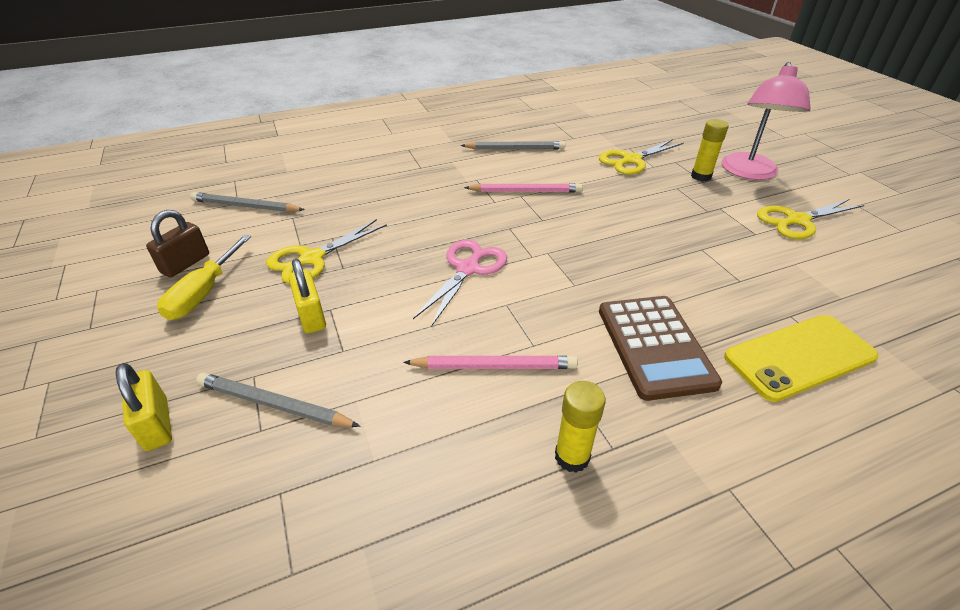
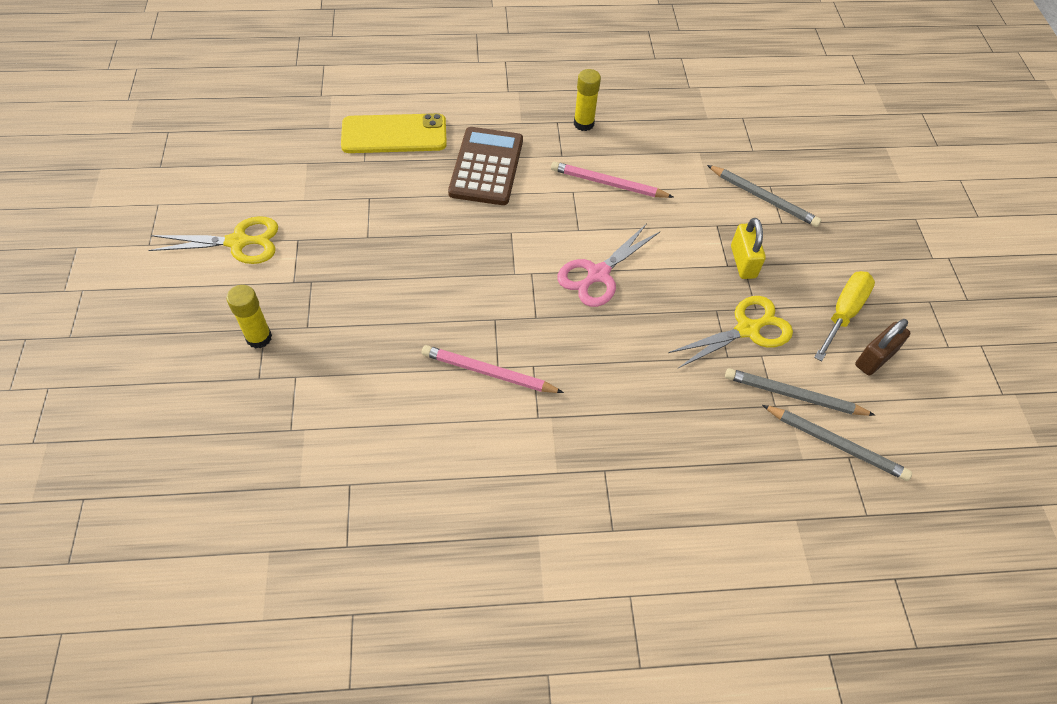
camera: 165 degrees left, 15 degrees up
(157, 424) = (838, 205): yellow padlock -> none
(515, 149) = (453, 478): grey pencil -> grey pencil (793, 395)
(631, 160) = (313, 397): yellow scissors -> none
(749, 173) = (195, 327): pink lamp -> none

